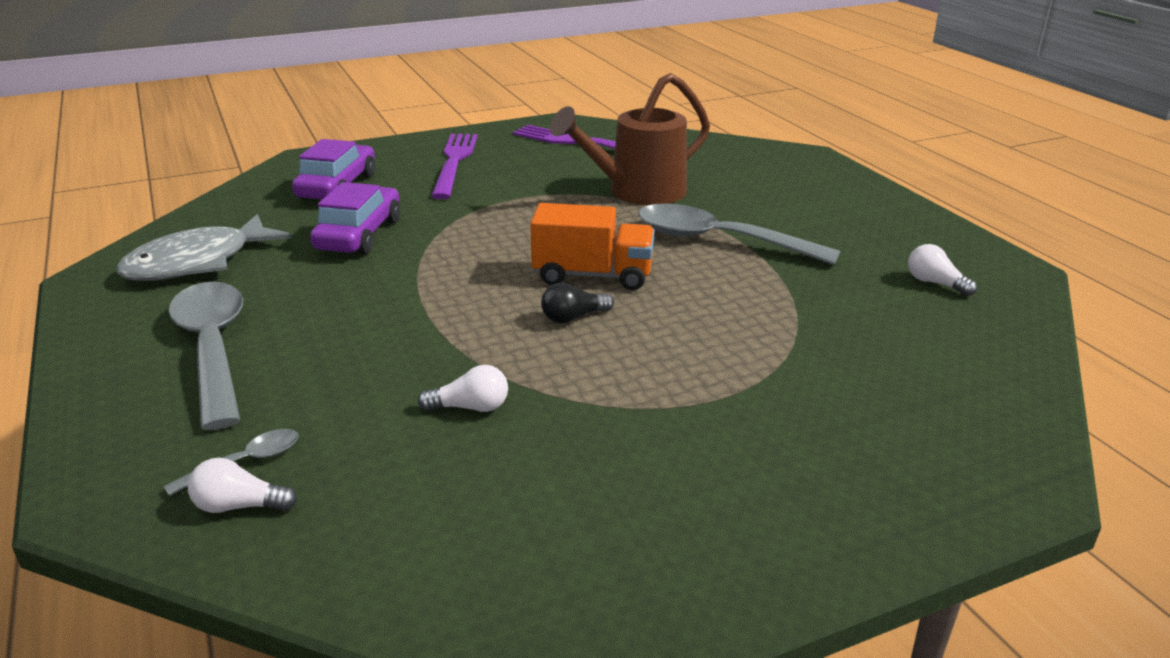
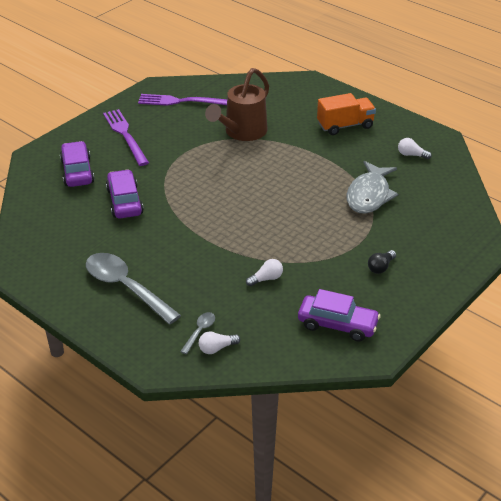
camera: 25 degrees left, 10 degrees up
(198, 262) = (59, 243): grey fish -> grey fish (369, 195)
(536, 545) = (337, 324): none -> purple car
(573, 317) = (272, 221): black light bulb -> black light bulb (381, 267)
(593, 275) = (261, 194): orange truck -> orange truck (345, 125)
(719, 241) = (304, 155): grey spoon -> none

